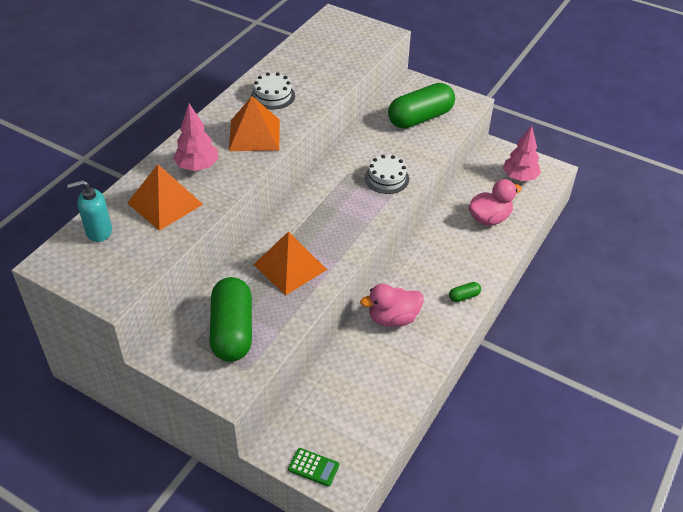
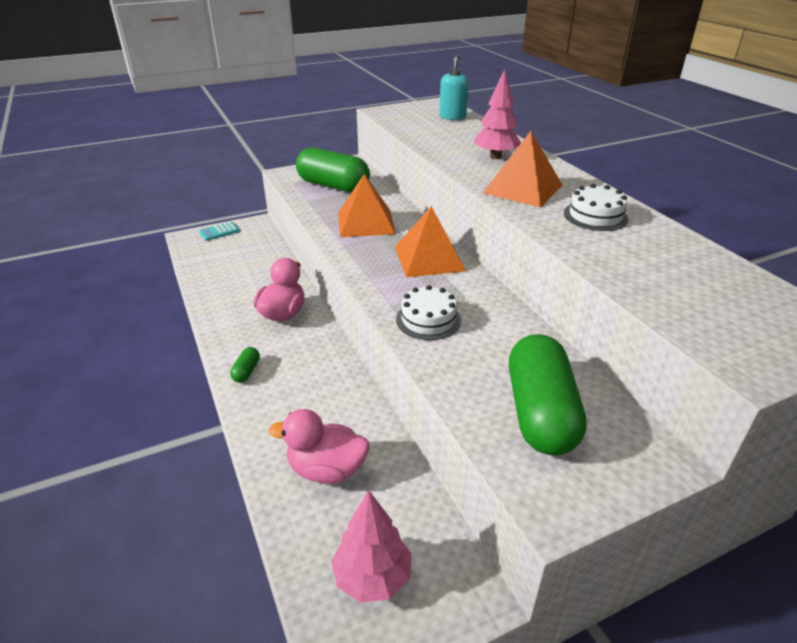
camera: 125 degrees right, 10 degrees down
(165, 203) = (458, 138): orange pyramid -> orange pyramid (429, 258)
(313, 467) = (219, 232): green calculator -> turquoise calculator
(489, 218) = (326, 469): pink duck -> pink duck turned 90 degrees clockwise

